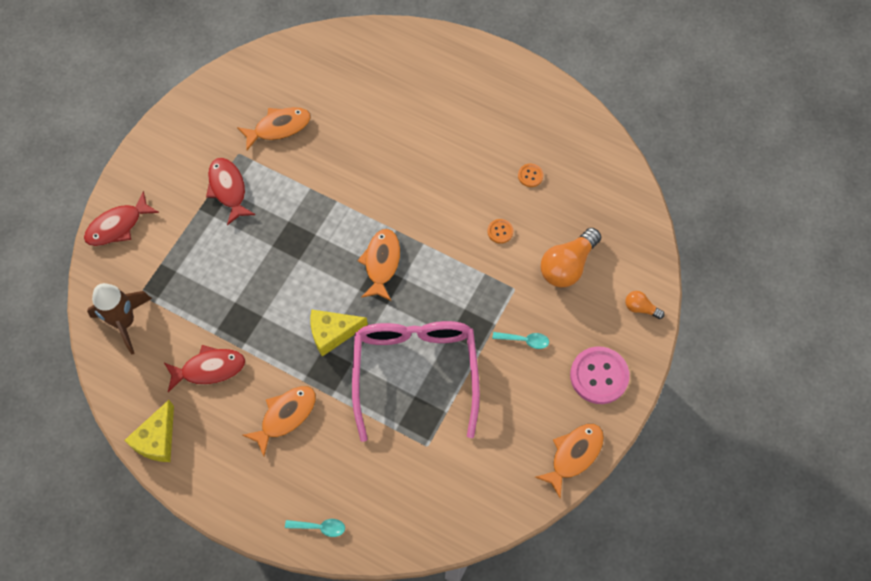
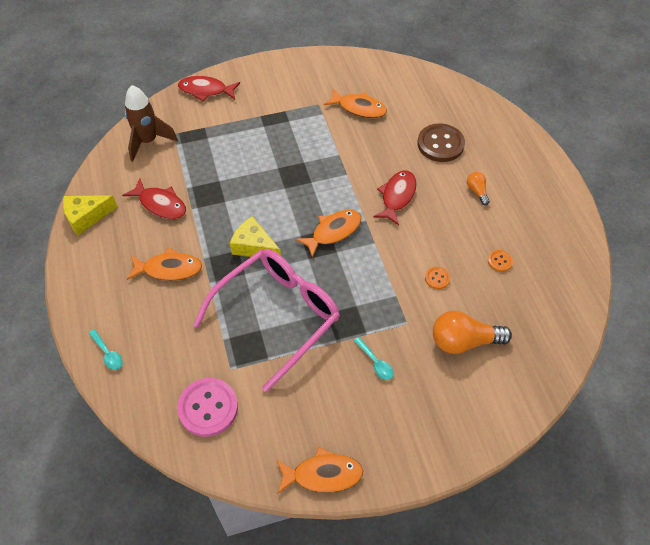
camera: 45 degrees right, 10 degrees down
(228, 189) = (289, 118): red fish -> red fish (397, 196)
(383, 106) = (440, 144): none -> brown button
(599, 376) = (404, 437): pink button -> pink button (208, 408)
(640, 308) = (490, 419): orange light bulb -> orange light bulb (477, 191)

